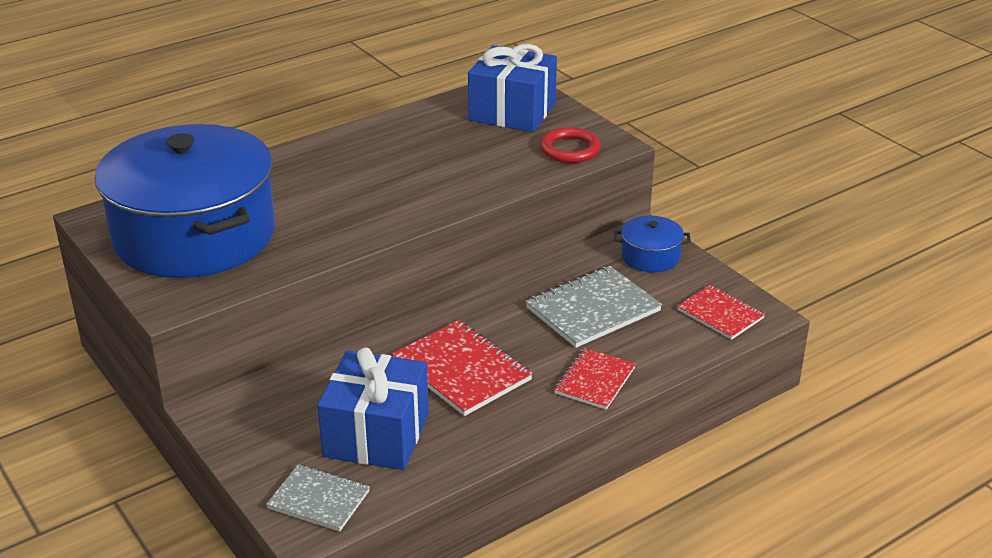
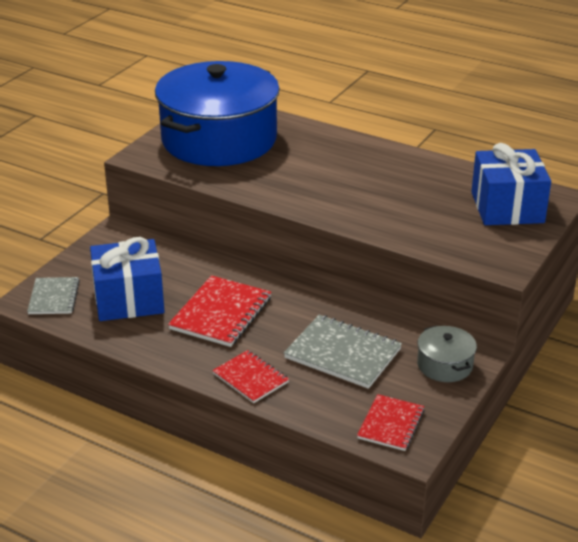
camera: 65 degrees right, 0 degrees up
(570, 149) = (474, 249): red ring -> none
(595, 381) = (250, 378): red notebook -> red notebook turned 45 degrees clockwise
(650, 256) = (445, 365): blue pot -> grey pot

